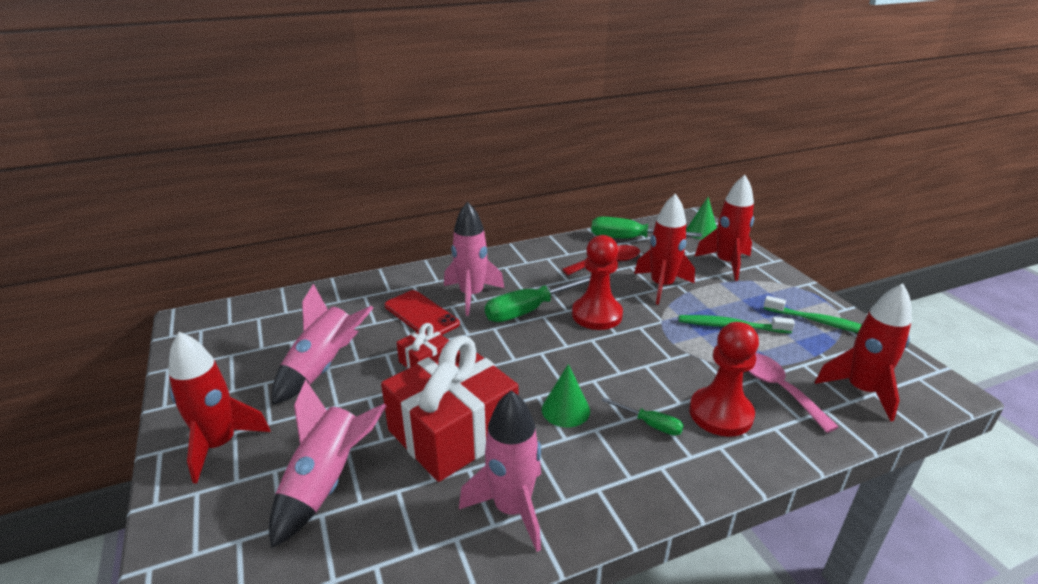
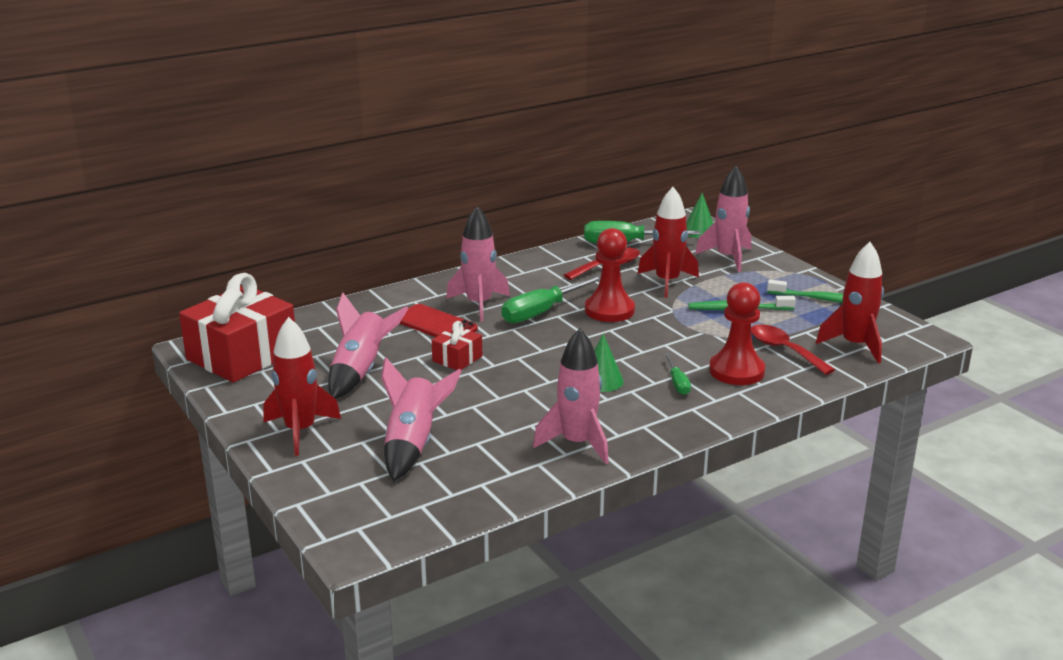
camera: 10 degrees left, 5 degrees down
(453, 431) = (507, 403): red gift -> red gift (242, 355)
(650, 424) = (677, 383): green screwdriver -> green screwdriver turned 60 degrees clockwise
(726, 263) = (728, 258): red rocket -> pink rocket
(778, 388) = (784, 350): pink spoon -> red spoon

